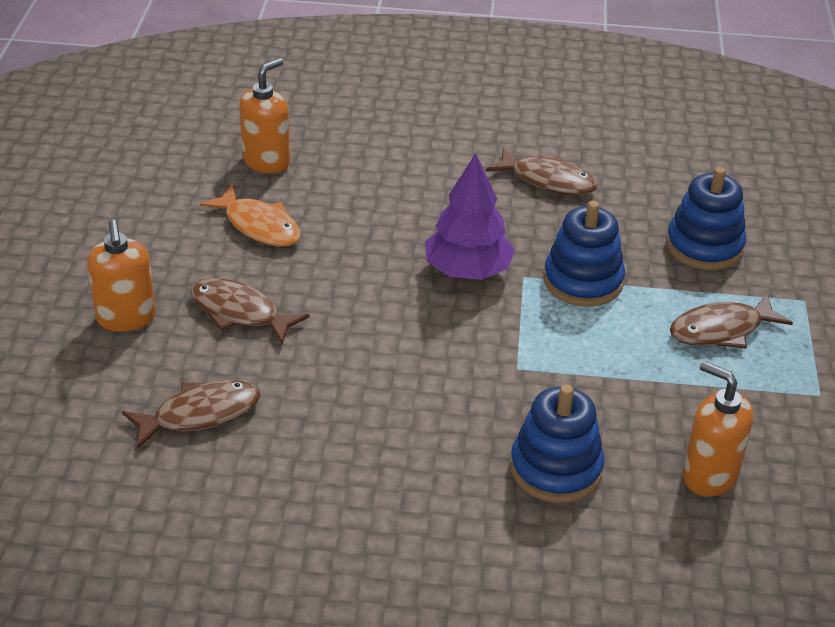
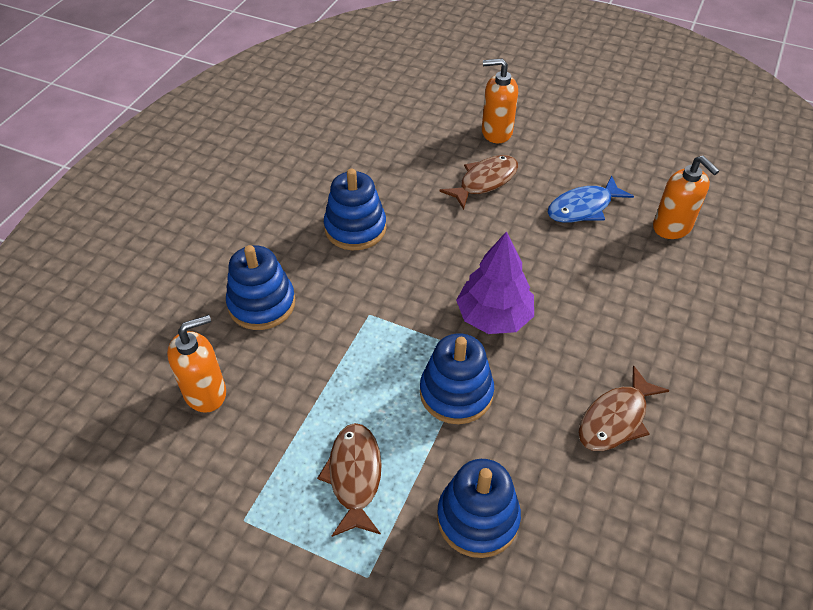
camera: 110 degrees right, 10 degrees up
(200, 414) = (394, 150): brown fish -> none
(259, 226) = (583, 207): orange fish -> blue fish
(381, 415) = (355, 228): none -> blue stacking toy

